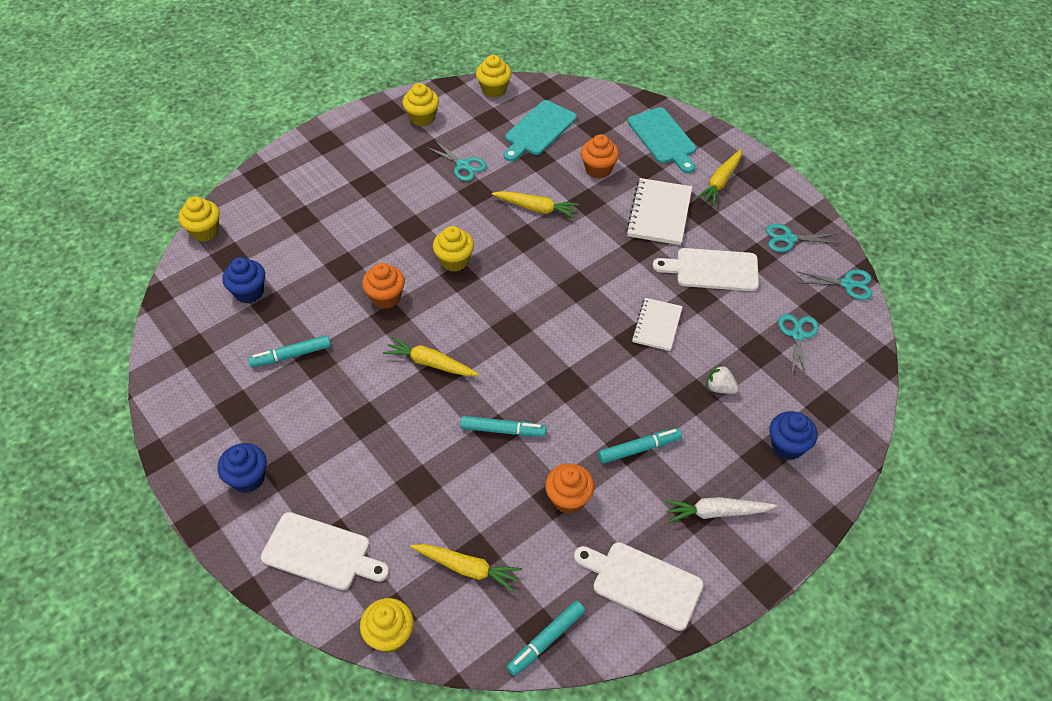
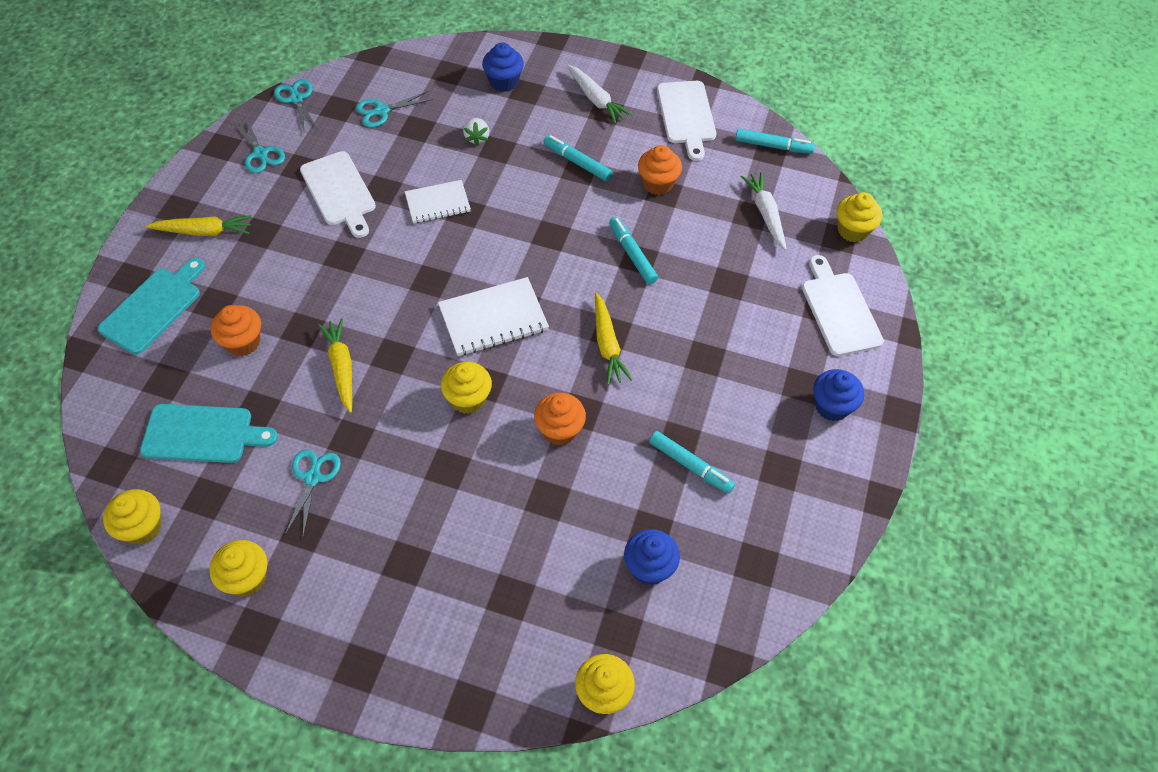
camera: 125 degrees left, 5 degrees up
(467, 568) = (765, 214): yellow carrot -> white carrot
(659, 213) = (284, 261): white notebook -> white notebook (493, 318)

